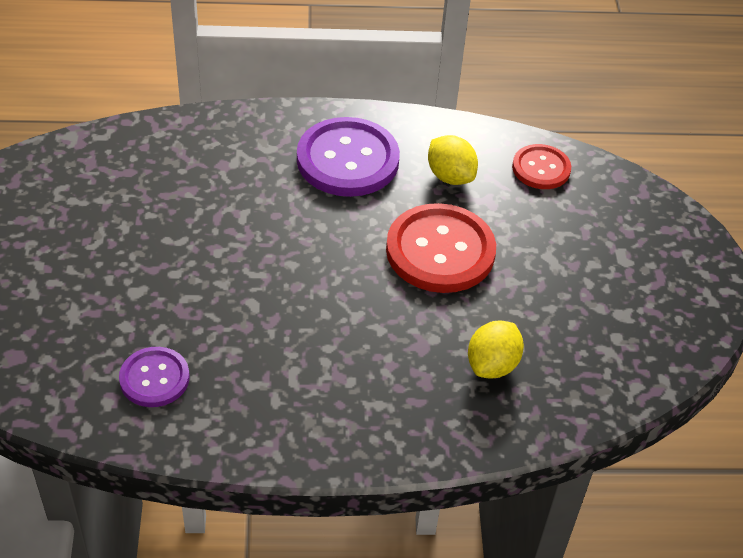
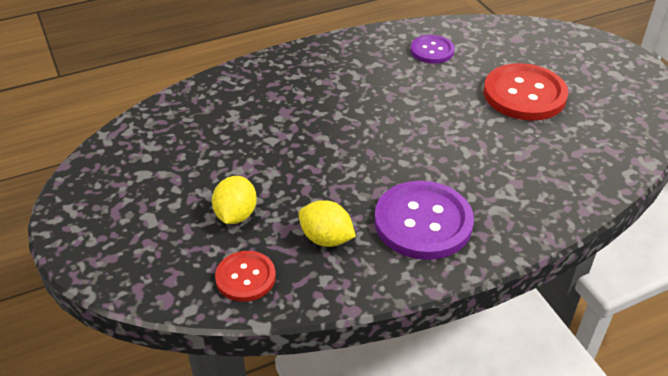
camera: 160 degrees right, 5 degrees down
(440, 251) = (302, 173): red button -> red button (524, 94)
(492, 365) = (232, 114): yellow lemon -> yellow lemon (236, 215)

